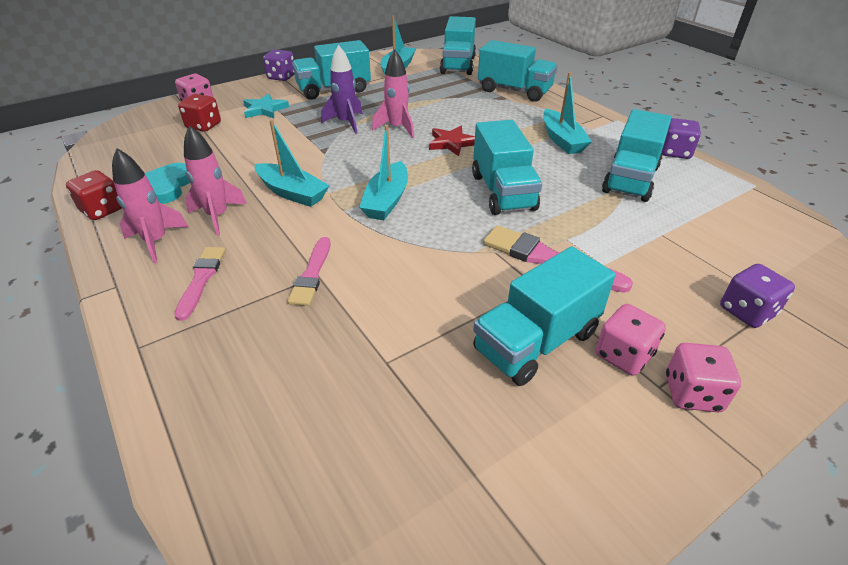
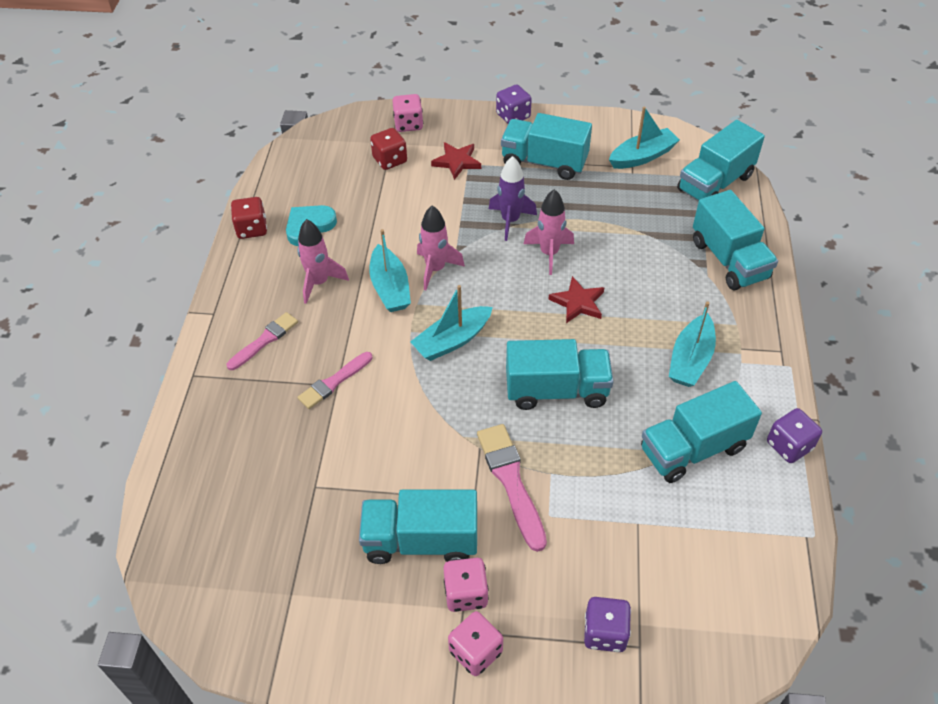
camera: 40 degrees right, 10 degrees up
(156, 241) = (263, 285): pink rocket -> pink rocket (435, 269)
(264, 109) = (457, 162): turquoise star -> red star
(503, 192) = (556, 390): turquoise truck -> turquoise truck turned 120 degrees counterclockwise

